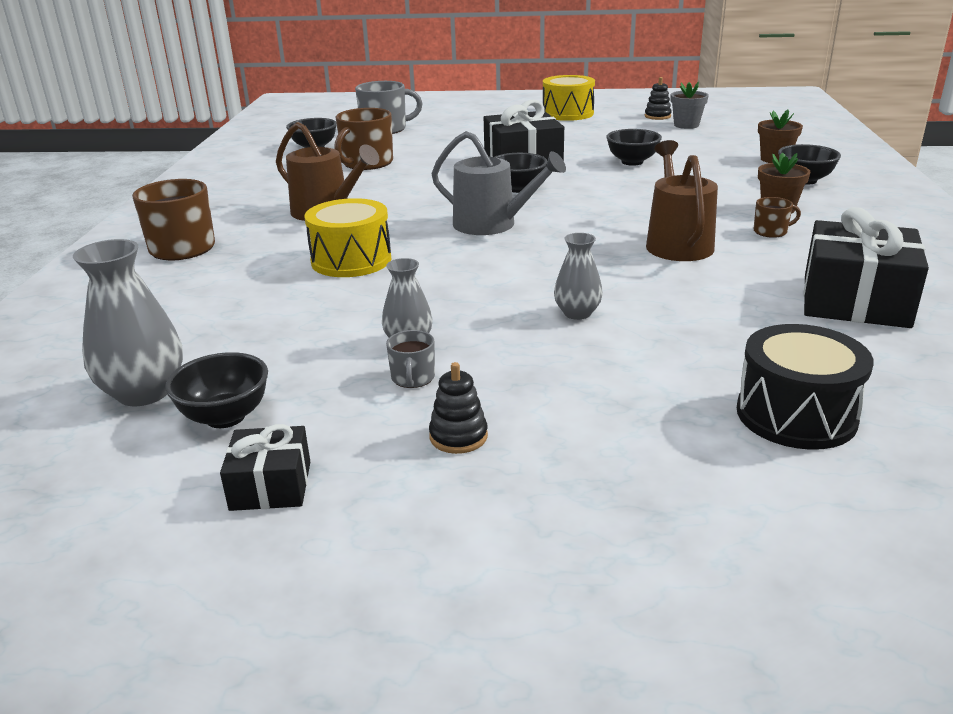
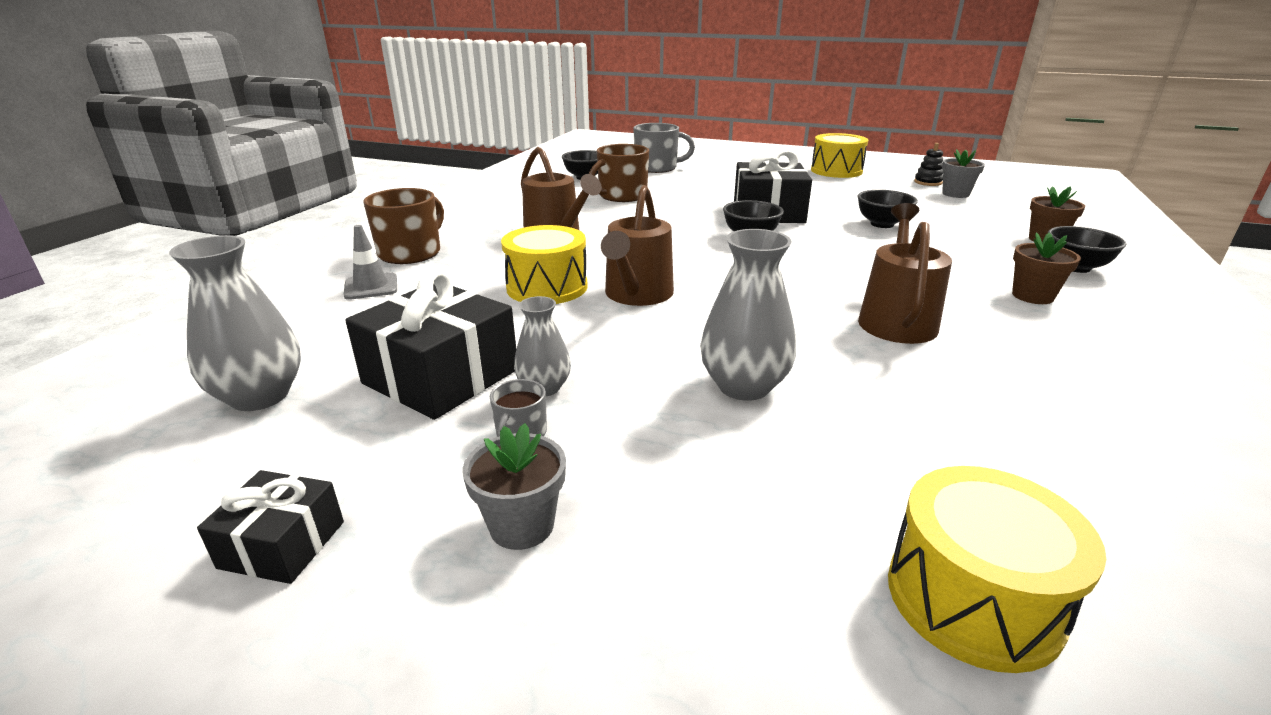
camera: 15 degrees right, 0 degrees up
(169, 285) = (371, 287): none -> grey traffic cone
(225, 417) = (307, 442): black bowl -> none
(442, 255) = (637, 295): none -> brown watering can
(458, 436) = (522, 525): black stacking toy -> grey flower pot
(492, 224) = (704, 270): grey watering can -> none
(577, 313) = (744, 386): grey vase -> grey vase, size x1.66
(771, 232) = (1016, 322): brown mug -> none
(796, 415) = (973, 598): black drum -> yellow drum
(855, 301) = (1106, 432): black gift -> black gift (441, 376)

